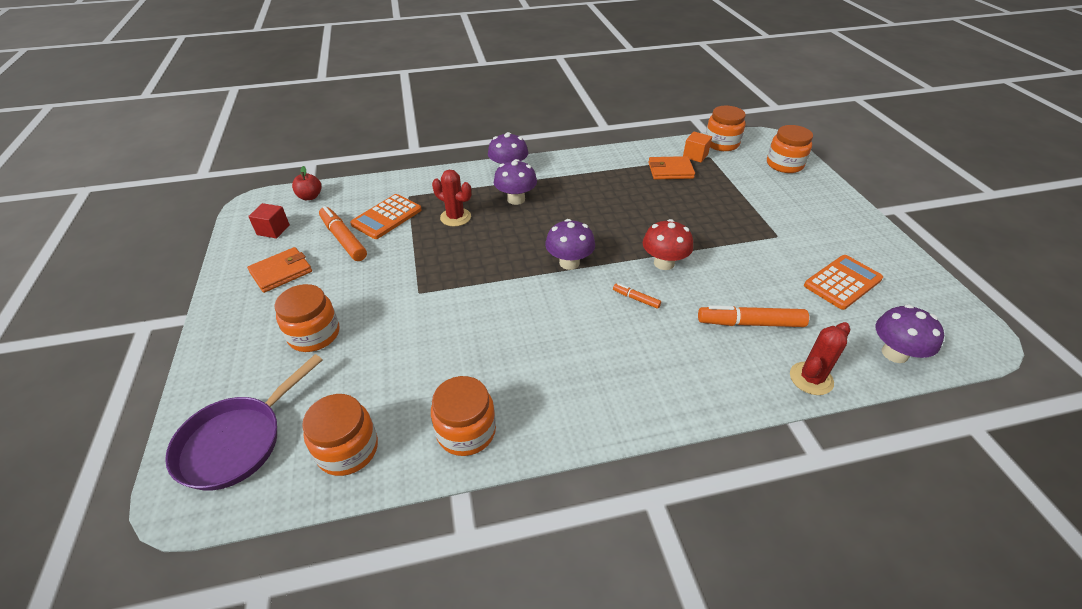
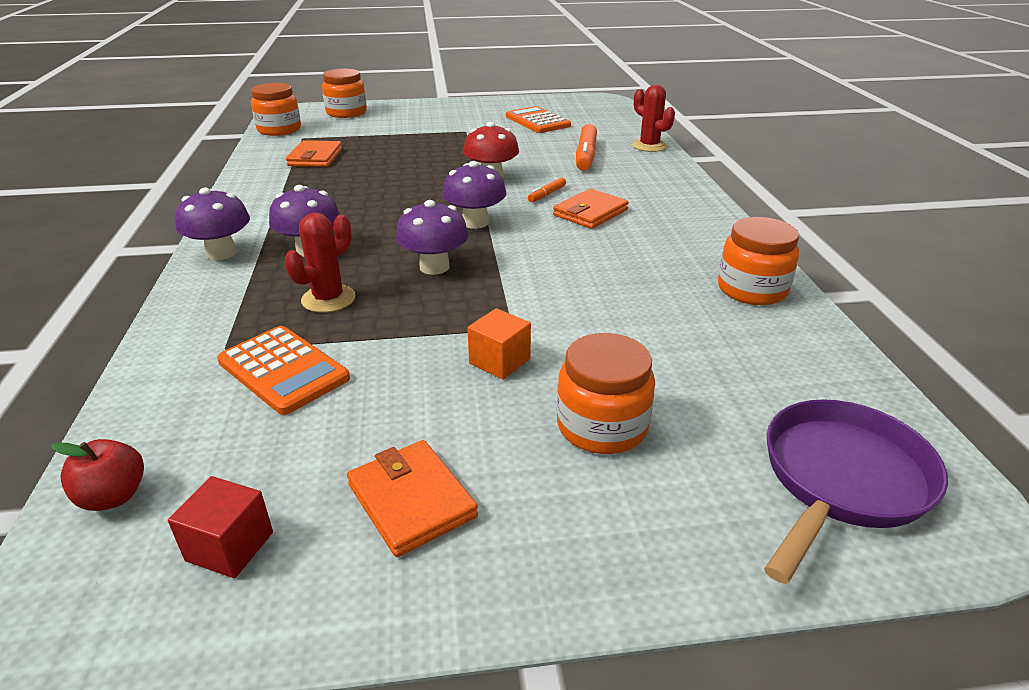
camera: 85 degrees left, 10 degrees down
(237, 442) = (841, 480): purple pan -> purple pan turned 90 degrees counterclockwise
(343, 239) = (330, 420): orange marker -> none
(348, 449) = (809, 369): orange jar -> none
(603, 328) = (590, 213): none -> orange wallet
(695, 155) = (293, 143): orange cube -> orange cube (499, 361)
(894, 353) = (620, 121): purple mushroom -> purple mushroom (434, 267)

